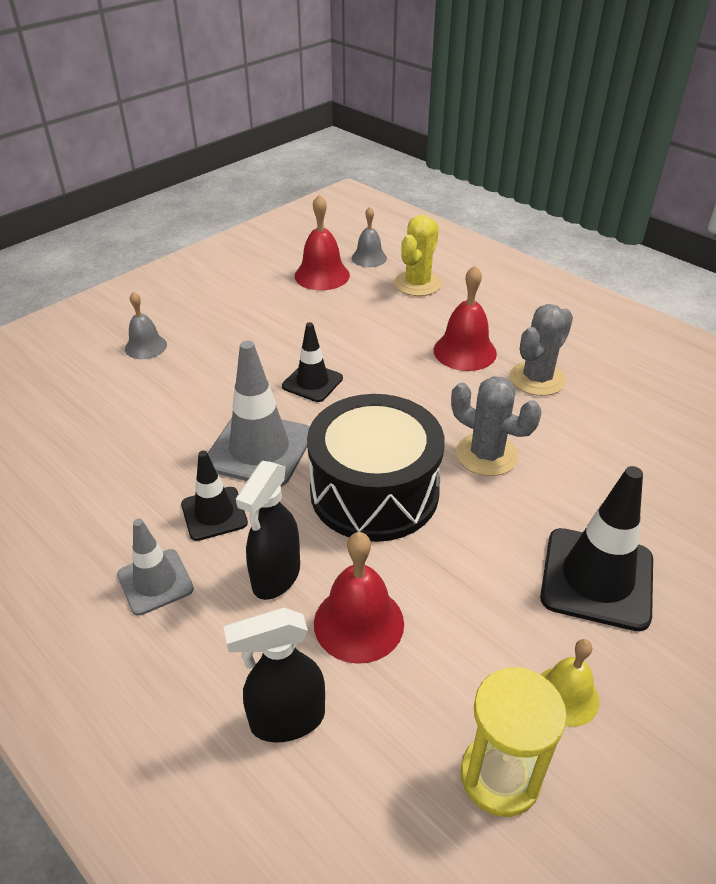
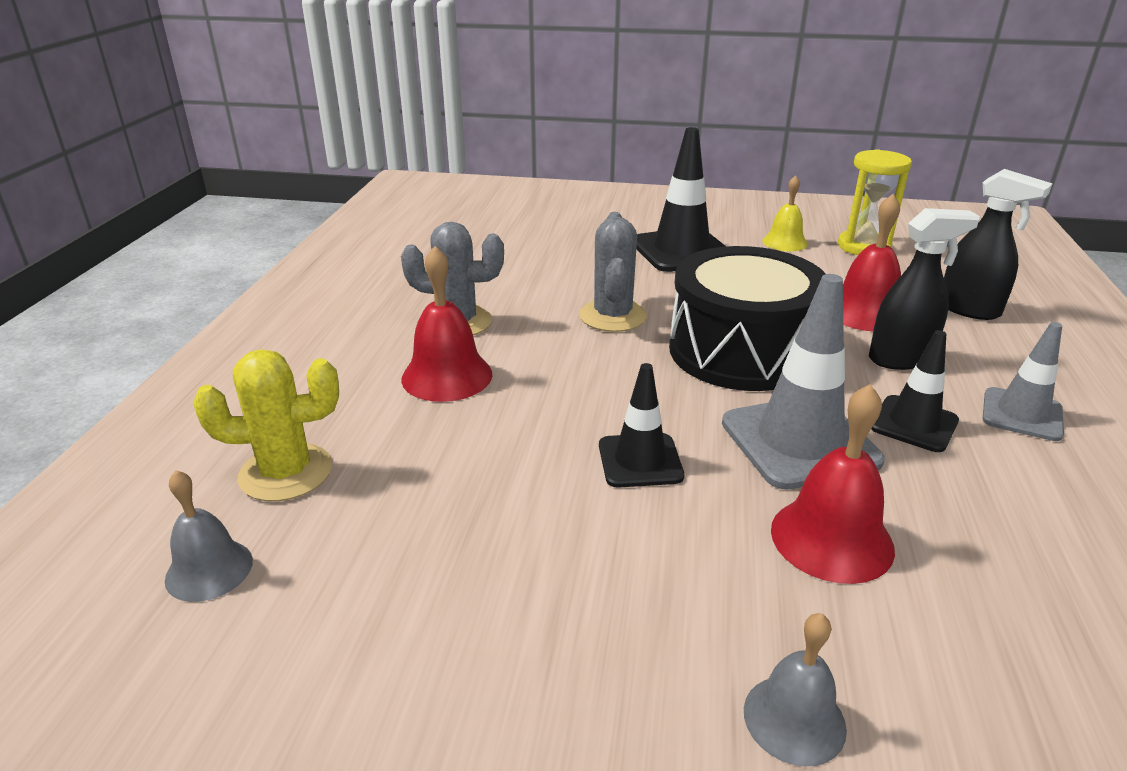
camera: 125 degrees left, 10 degrees down
(322, 275) = (323, 603): red bell -> red bell (831, 539)

